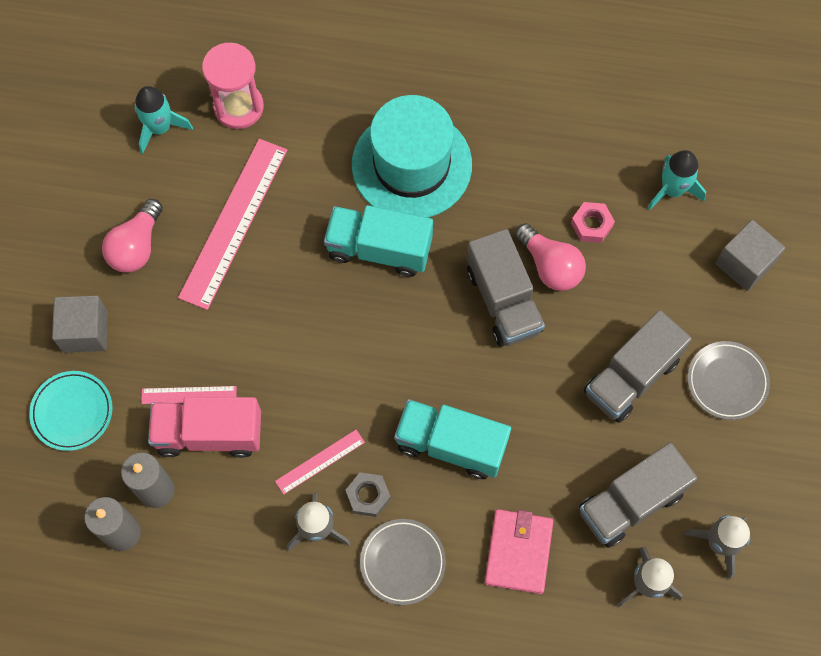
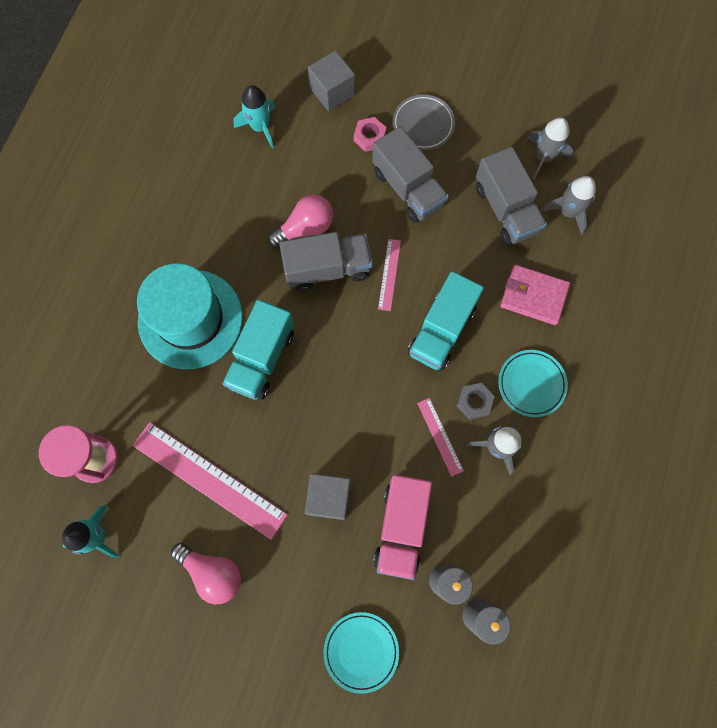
camera: 80 degrees left, 5 degrees up
(85, 331) = (286, 631): grey cube -> grey cube (329, 498)
(189, 395) = (363, 541): pink ruler -> pink ruler (389, 274)
(402, 562) = (531, 384): grey plate -> turquoise plate
(591, 225) = (277, 191): pink nut -> pink nut (369, 137)

